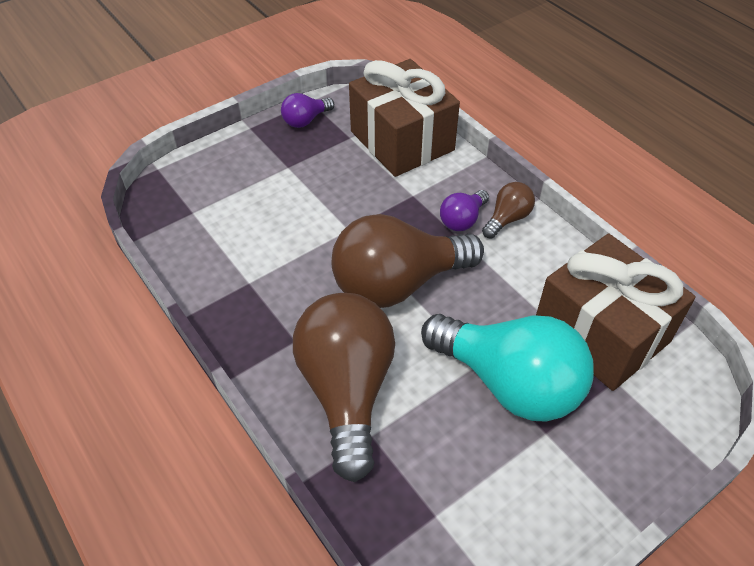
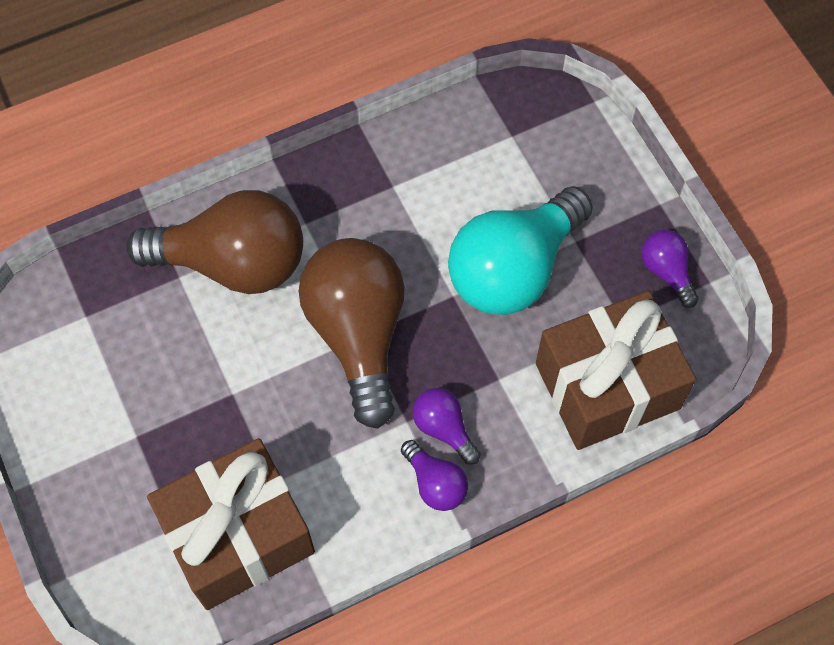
camera: 100 degrees right, 15 degrees up
(507, 219) = (435, 483): brown light bulb -> purple light bulb
(509, 383) = (201, 417): turquoise light bulb -> turquoise light bulb (513, 269)

